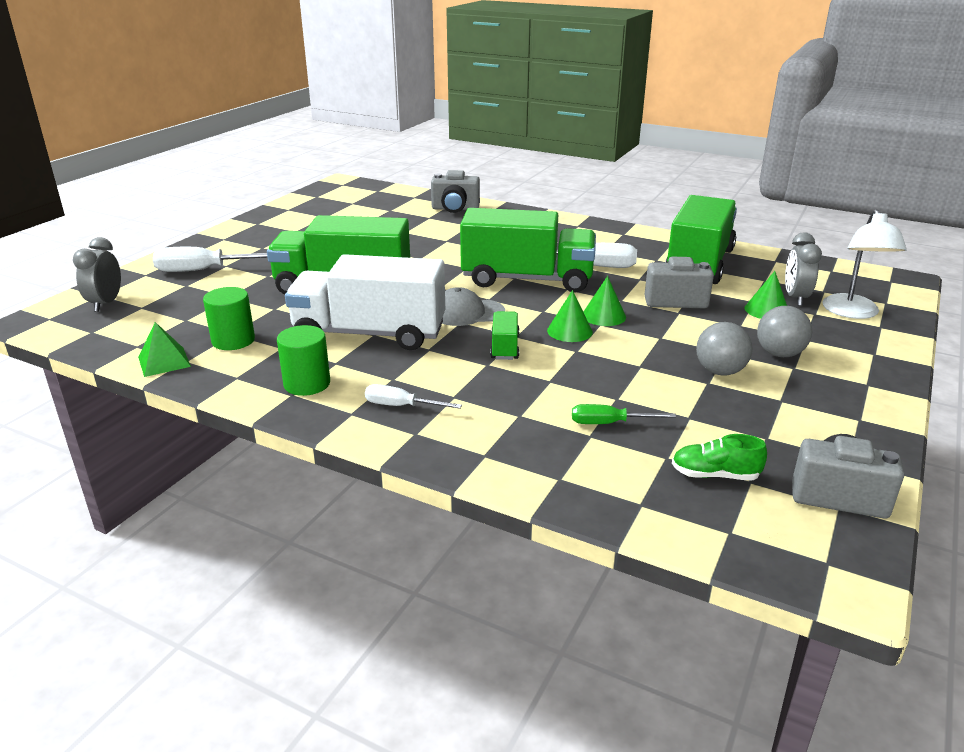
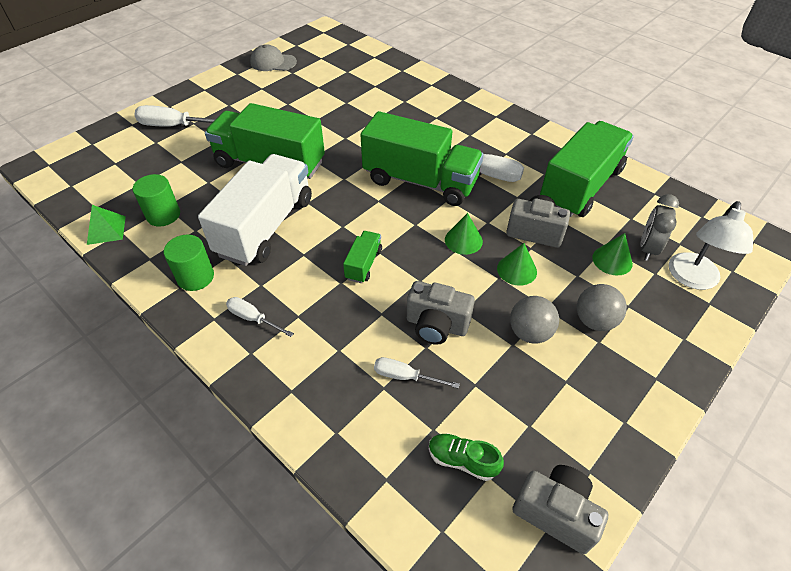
camera: 15 degrees right, 20 degrees up
(106, 303) = (92, 154): grey clock -> none
(369, 334) = (266, 227): white truck -> white truck turned 90 degrees clockwise
(455, 209) = (401, 78): grey camera -> grey camera (436, 325)
(467, 313) = (352, 215): grey cap -> grey cap (273, 62)
(569, 331) = (425, 254): green cone -> green cone (516, 270)
(609, 423) = (405, 376): green screwdriver -> white screwdriver

